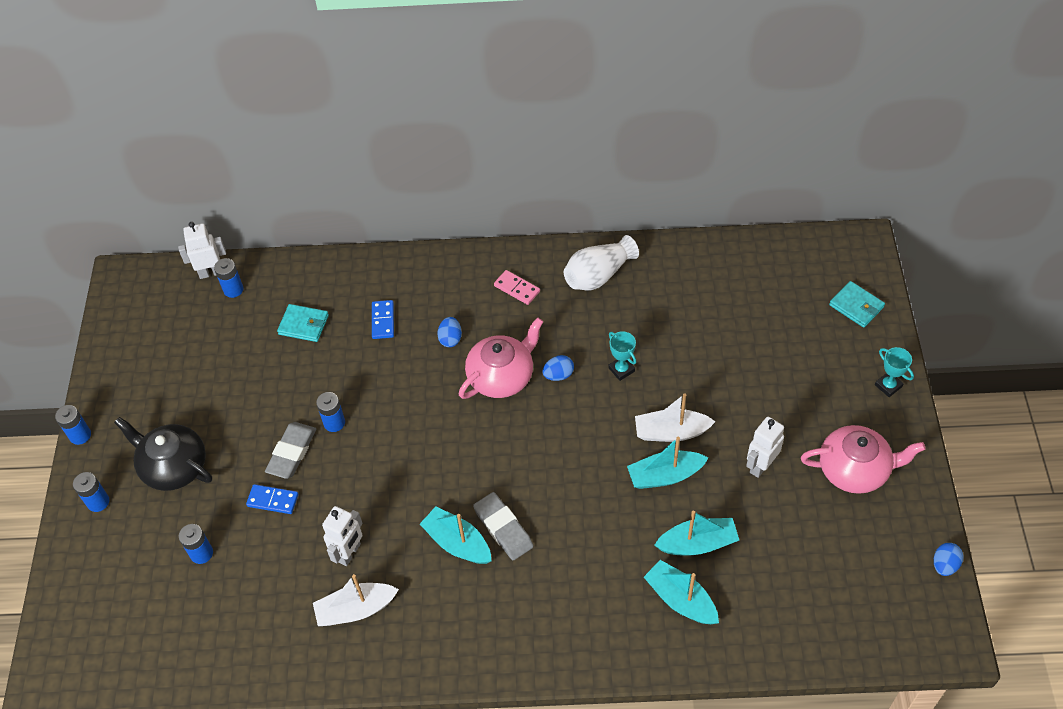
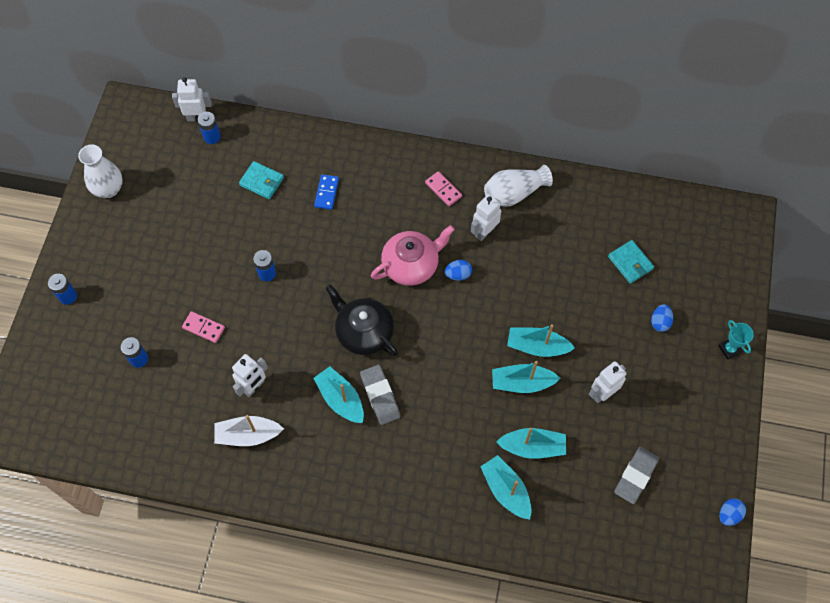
camera: 10 degrees right, 10 degrees up
(80, 435) = (65, 236): blue battery -> none
(122, 372) = (108, 189): none -> white vase
(174, 466) = (132, 280): black teapot -> black teapot (364, 332)
(273, 500) = (203, 328): blue domino -> pink domino
(292, 452) = (227, 291): grey eraser -> grey eraser (635, 476)
(450, 339) = (378, 222): blue egg -> blue egg (660, 322)
(576, 323) = (484, 232): none -> white robot
(621, 369) = (511, 282): turquoise trophy -> none
(671, 432) = (537, 346): white boat -> turquoise boat
(854, 469) = (679, 415): pink teapot -> none
(856, 306) = (724, 272): turquoise wallet -> turquoise wallet (630, 263)

